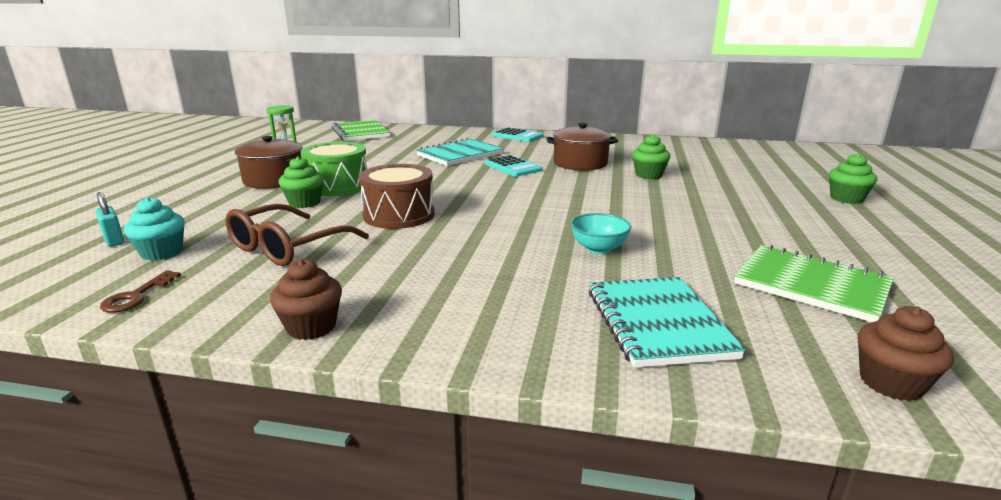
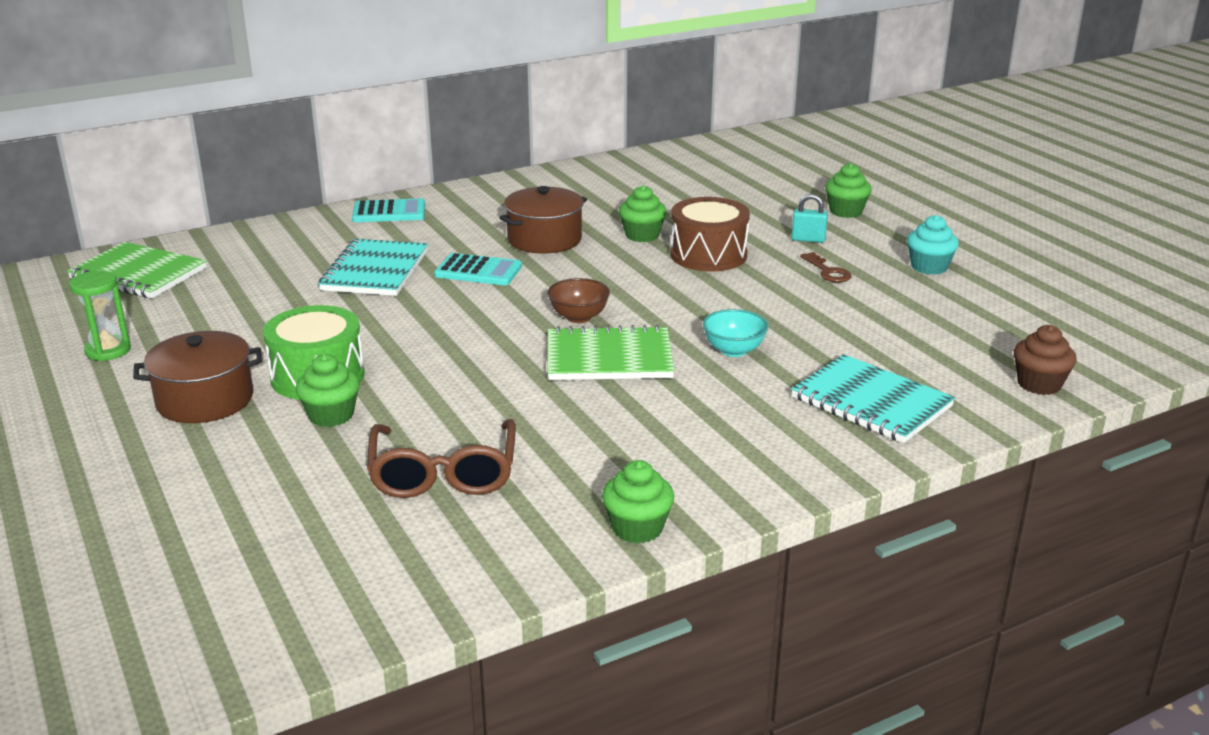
camera: 40 degrees left, 5 degrees up
(114, 240) = (208, 559): turquoise padlock -> turquoise padlock (808, 239)
(136, 296) = (410, 588): brown key -> brown key (828, 271)
(162, 252) = (312, 542): turquoise cupcake -> turquoise cupcake (929, 267)
(311, 327) = (637, 528): brown cupcake -> green cupcake
(399, 215) = (480, 387): brown drum -> brown drum (708, 255)
(526, 201) = (578, 317): none -> brown bowl
(811, 285) = (922, 323): green notebook -> green notebook (609, 358)

